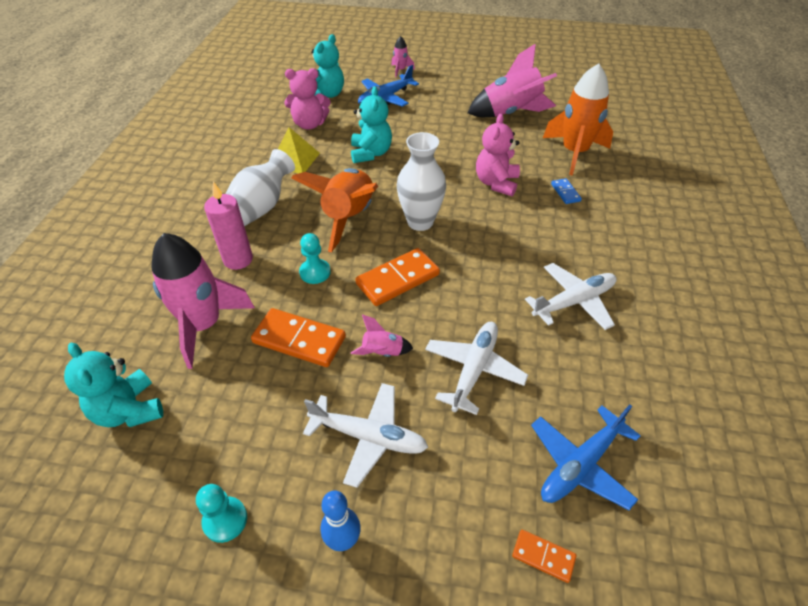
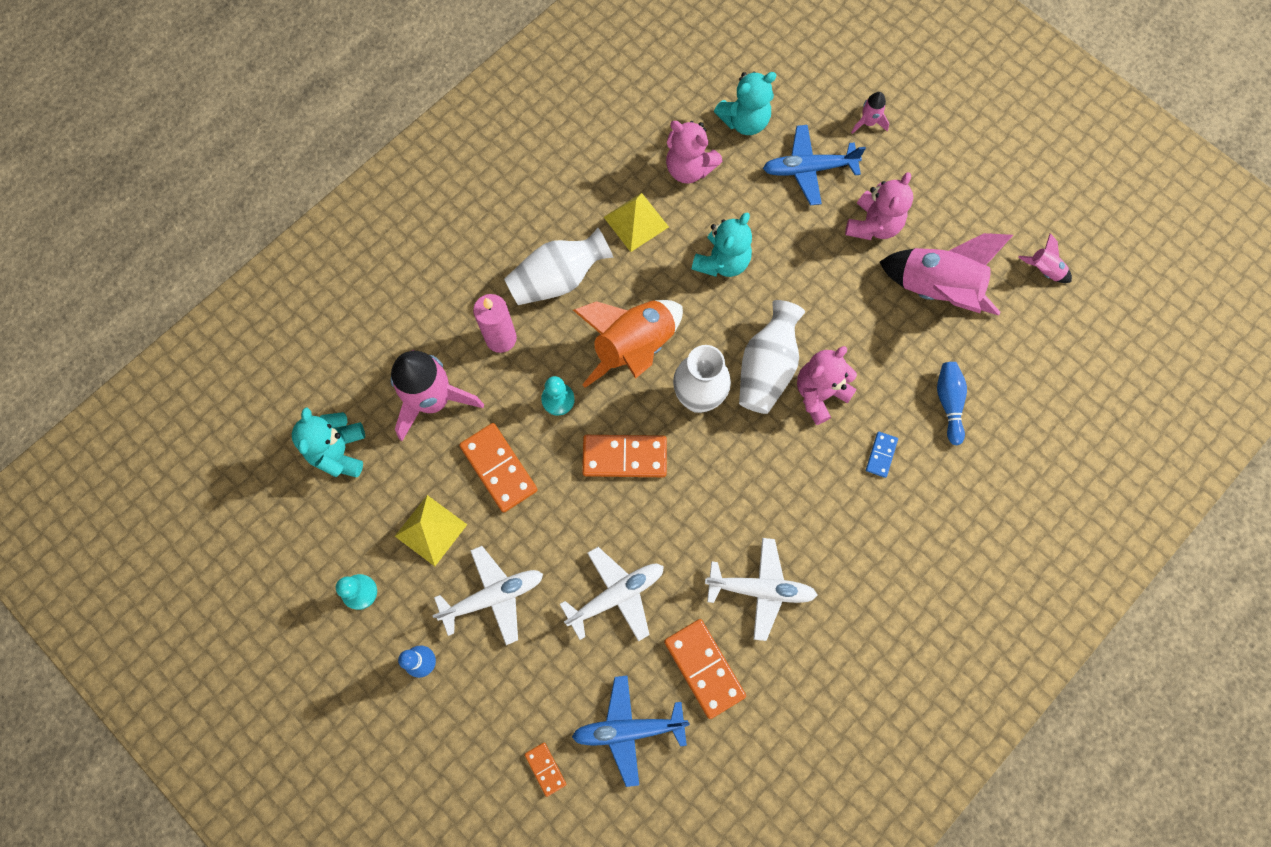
camera: 35 degrees right, 25 degrees up
(267, 420) = (430, 530): none -> yellow pyramid
(368, 437) = (493, 596): white plane -> white plane turned 75 degrees counterclockwise
(382, 352) = (556, 527): pink rocket -> pink rocket (1043, 270)
(446, 104) = (873, 225): none -> pink teddy bear
(450, 187) = (766, 368): none -> white vase
(574, 153) = (948, 403): orange rocket -> blue bowling pin
(590, 377) = (704, 668): none -> orange domino

